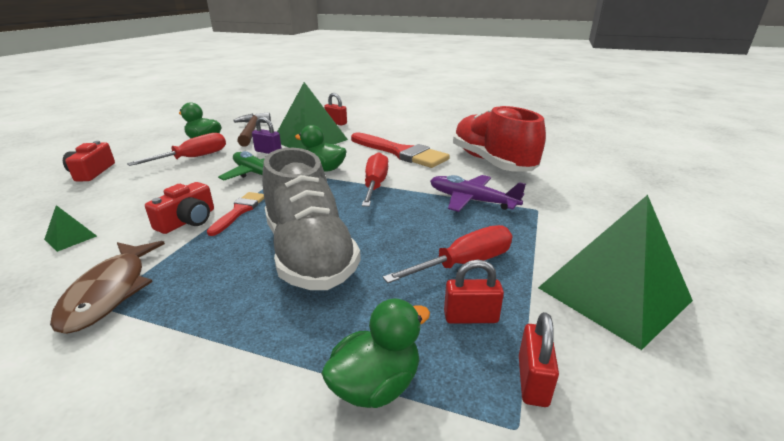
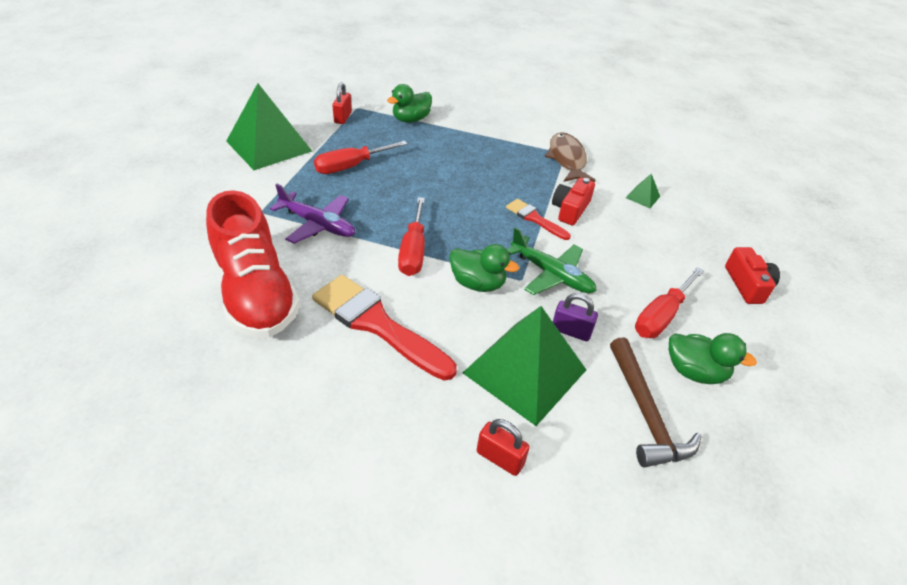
camera: 175 degrees right, 15 degrees up
(239, 211) = (534, 218): red brush -> red brush turned 120 degrees clockwise
(309, 254) = (459, 177): grey shoe -> none
(470, 317) = (360, 139): red padlock -> none

